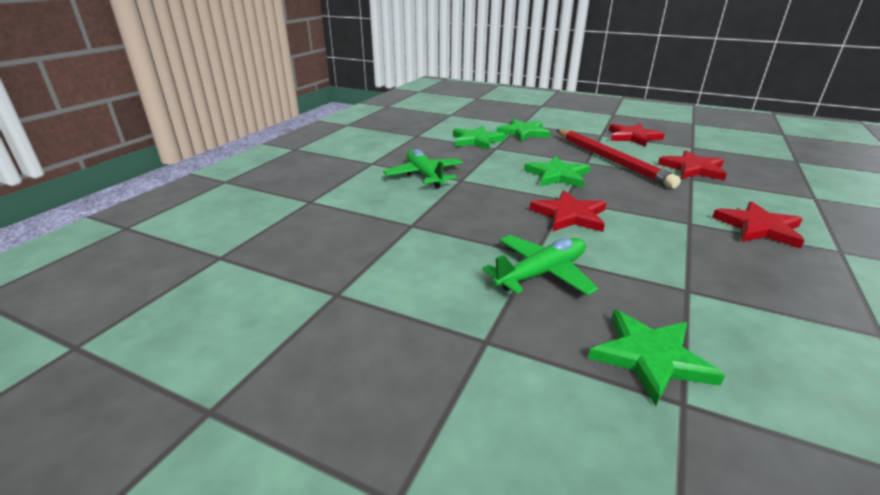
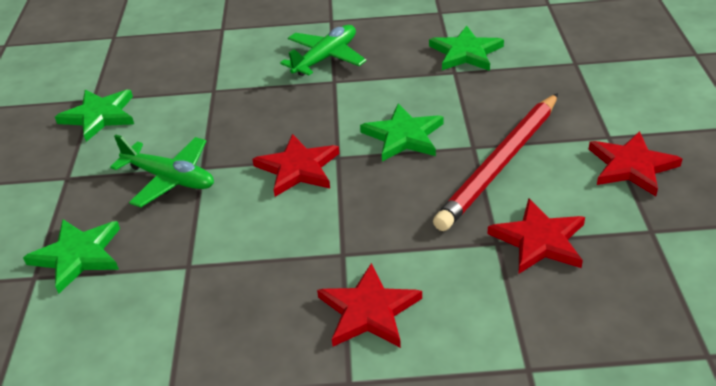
camera: 65 degrees right, 10 degrees up
(523, 133) = (537, 74): green star -> green star (99, 116)

